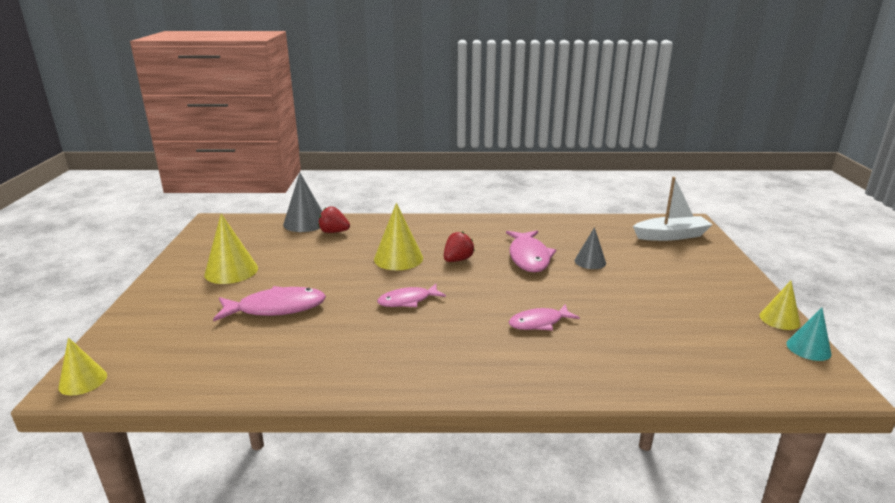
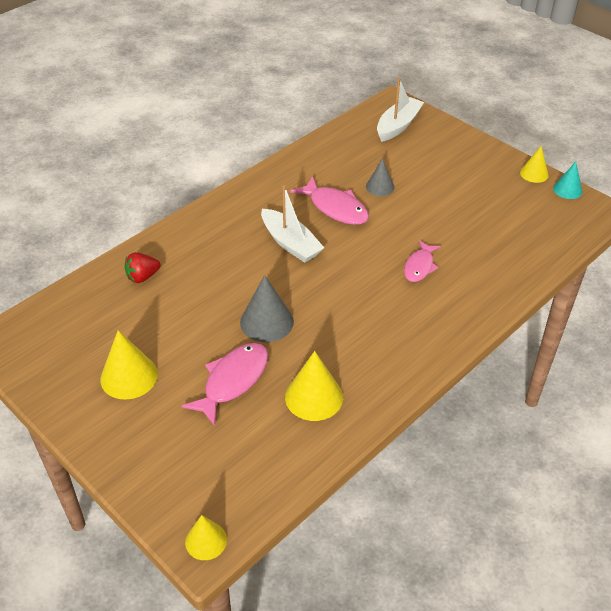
camera: 45 degrees left, 20 degrees up
(305, 223) = (96, 283): grey cone -> grey cone (266, 322)
(398, 258) = (244, 271): yellow cone -> yellow cone (314, 397)
(408, 301) = (314, 306): pink fish -> none
(457, 260) = (290, 243): red strawberry -> white boat

